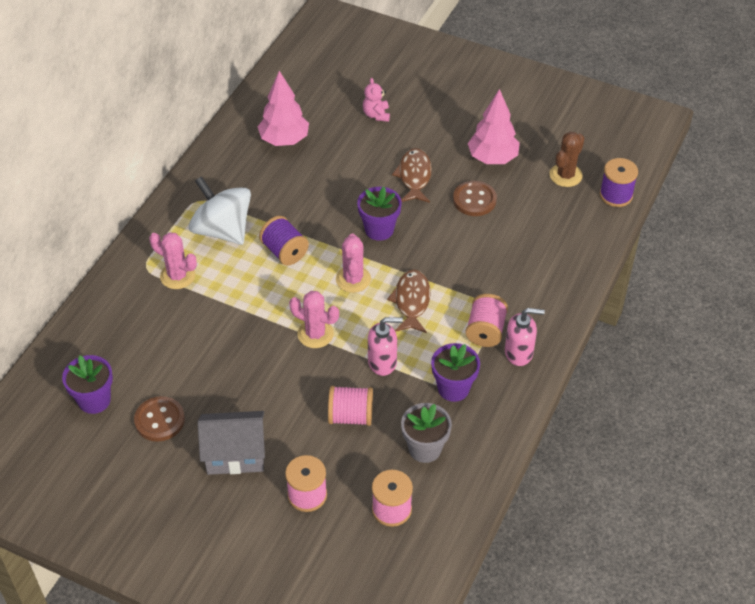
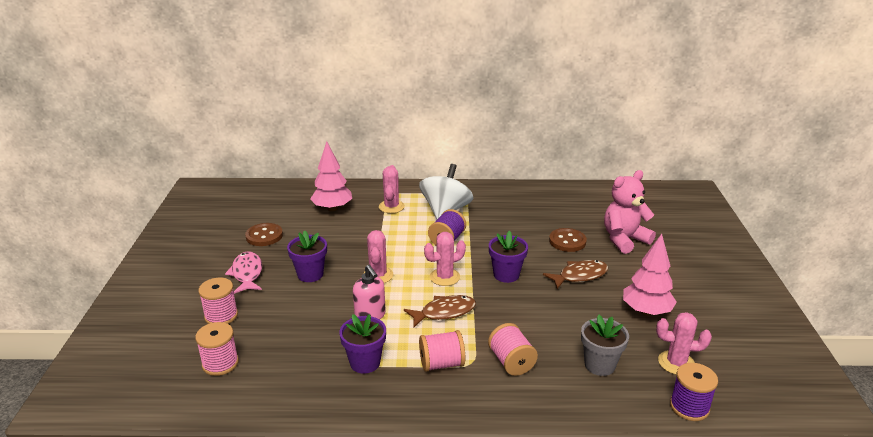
camera: 65 degrees right, 20 degrees down
(94, 400) = (269, 209): purple flower pot -> purple flower pot (310, 274)
(235, 454) = (247, 273): grey house -> pink fish
(284, 140) = (553, 209): pink tree -> pink tree (332, 208)
(350, 416) = (306, 315): pink spool -> pink spool (511, 362)
(376, 115) = (624, 239): pink teddy bear -> pink teddy bear, size x1.92
(425, 448) = (291, 364): grey flower pot -> grey flower pot (599, 365)
(474, 200) = (587, 315): brown button -> brown button (567, 241)
(519, 353) = (430, 393): pink soap dispenser -> none
(565, 175) = (676, 363): brown cactus -> pink cactus

